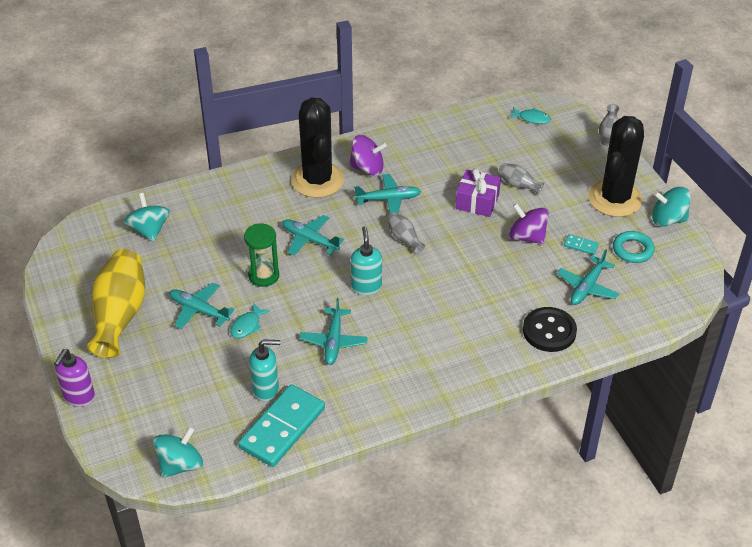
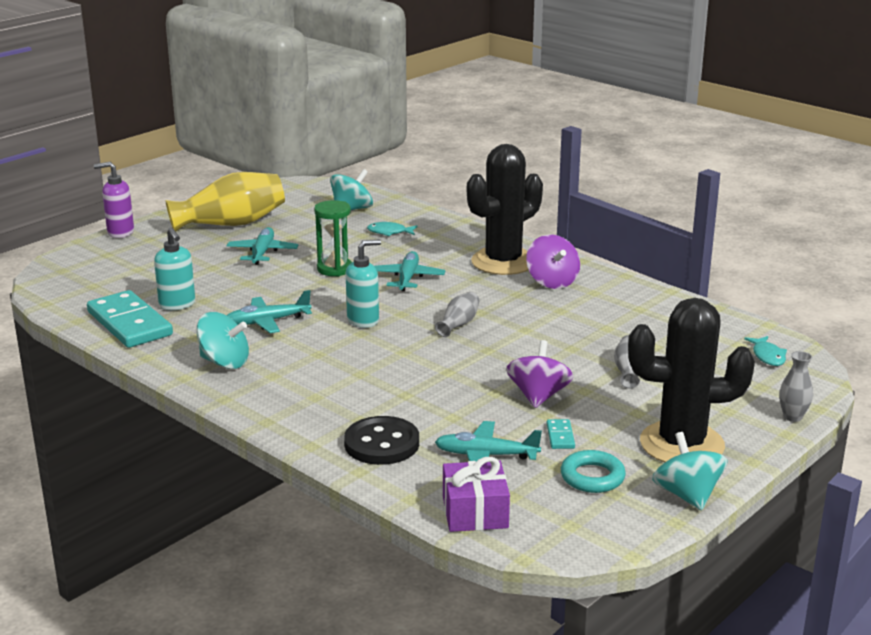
camera: 65 degrees right, 20 degrees down
(180, 464) = (59, 290): turquoise spinning top -> turquoise spinning top (224, 362)
(247, 325) = (258, 277): turquoise fish -> turquoise fish (389, 232)
(282, 428) = (129, 323): turquoise domino -> turquoise domino turned 45 degrees clockwise
(388, 199) = (513, 303): turquoise plane -> none
(477, 201) = (567, 352): purple gift -> purple gift (475, 512)

